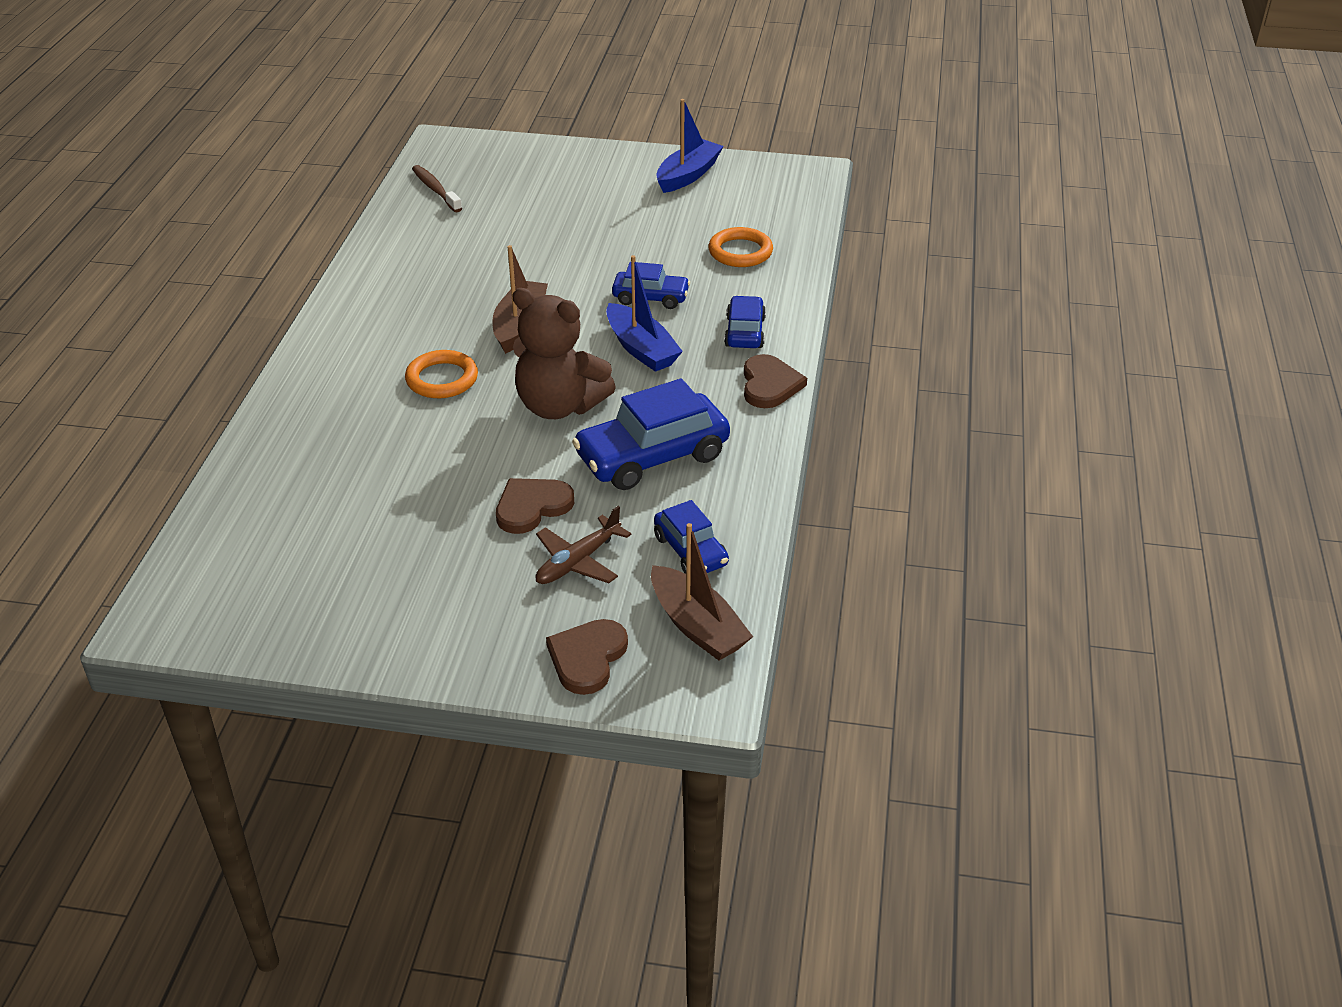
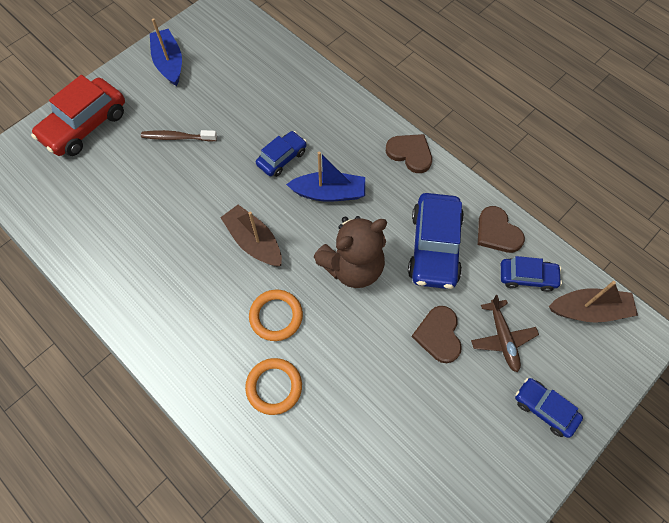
camera: 55 degrees left, 25 degrees up
(435, 189) = (50, 203): brown toothbrush -> brown toothbrush (177, 137)
(547, 166) = (85, 125): none -> red car
(587, 658) = (585, 379): brown heart -> brown heart (497, 232)
(740, 252) = (273, 88): orange ring -> orange ring (274, 387)
(745, 332) = (353, 134): blue car -> blue car (544, 409)

